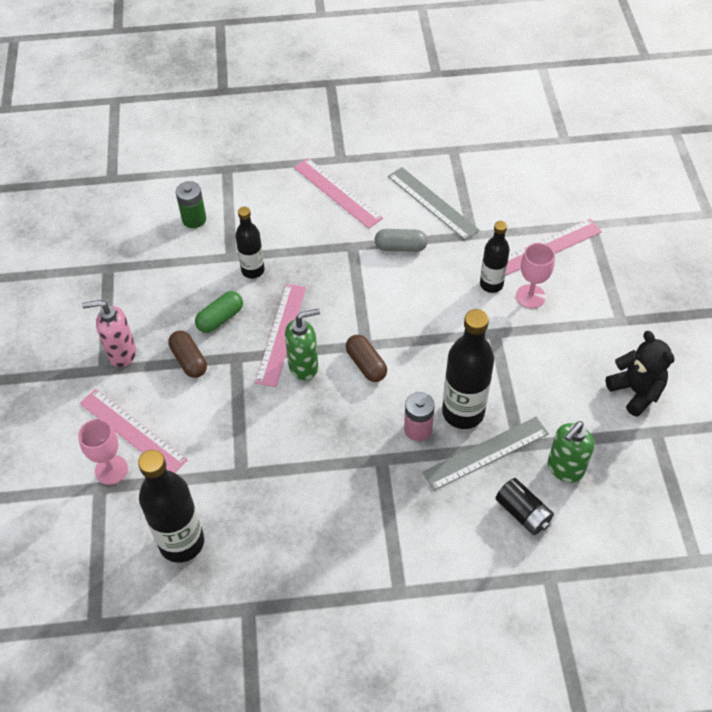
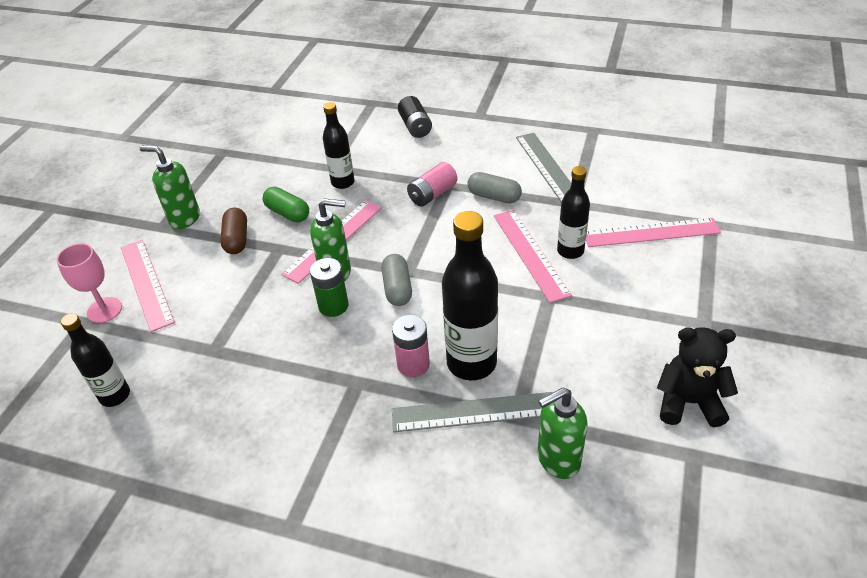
camera: 25 degrees right, 10 degrees down
(121, 354) = (184, 218): pink soap dispenser -> green soap dispenser
(181, 542) = (115, 395): black bottle -> black bottle, size x0.61
(194, 219) = (319, 133): green battery -> green battery (333, 306)
(220, 318) = (288, 213): green capsule -> green capsule turned 60 degrees clockwise
(337, 193) = (459, 140): pink ruler -> pink ruler (530, 254)
(344, 260) = (432, 194): none -> pink battery
(366, 364) = (397, 288): brown capsule -> grey capsule
(522, 513) = (481, 492): black battery -> black battery (415, 126)
(530, 296) = (608, 272): pink goblet -> none
(636, 391) = (688, 402): black teddy bear -> black teddy bear turned 75 degrees counterclockwise

